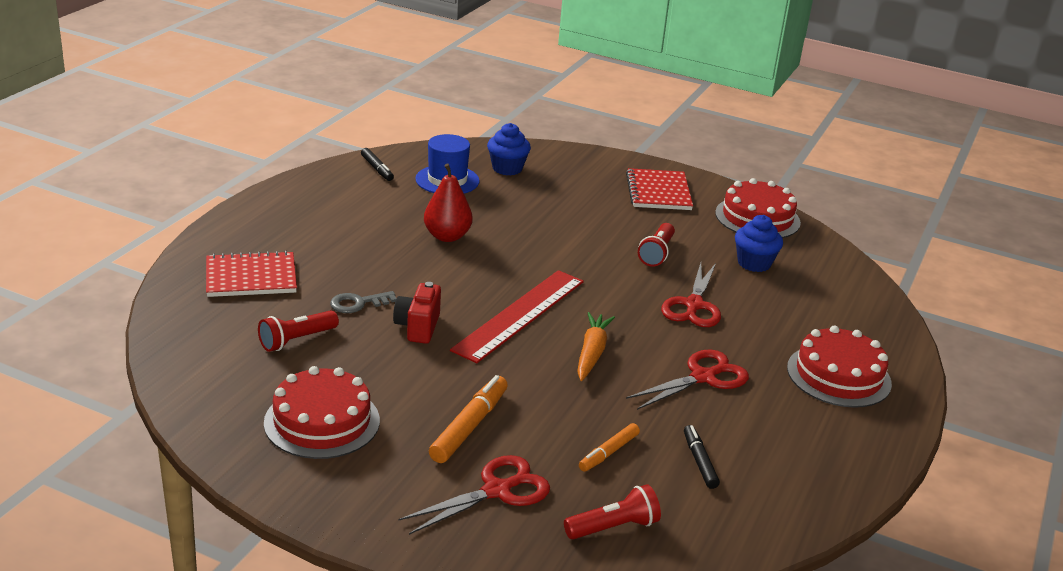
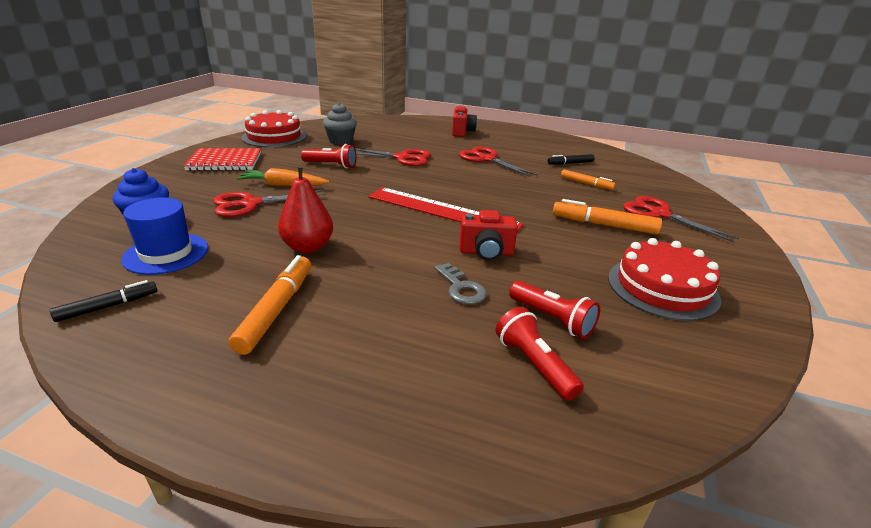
camera: 95 degrees left, 0 degrees up
(251, 277) = (434, 379): red notebook -> none
(353, 224) = (276, 309): none -> orange marker
(541, 209) = (250, 204): none -> red scissors
(591, 353) = (481, 187): orange carrot -> orange carrot (283, 185)
(613, 527) = (650, 184): red flashlight -> red flashlight (534, 364)
(754, 263) = (341, 141): blue cupcake -> grey cupcake
(838, 375) = (462, 132): red cake -> red camera

